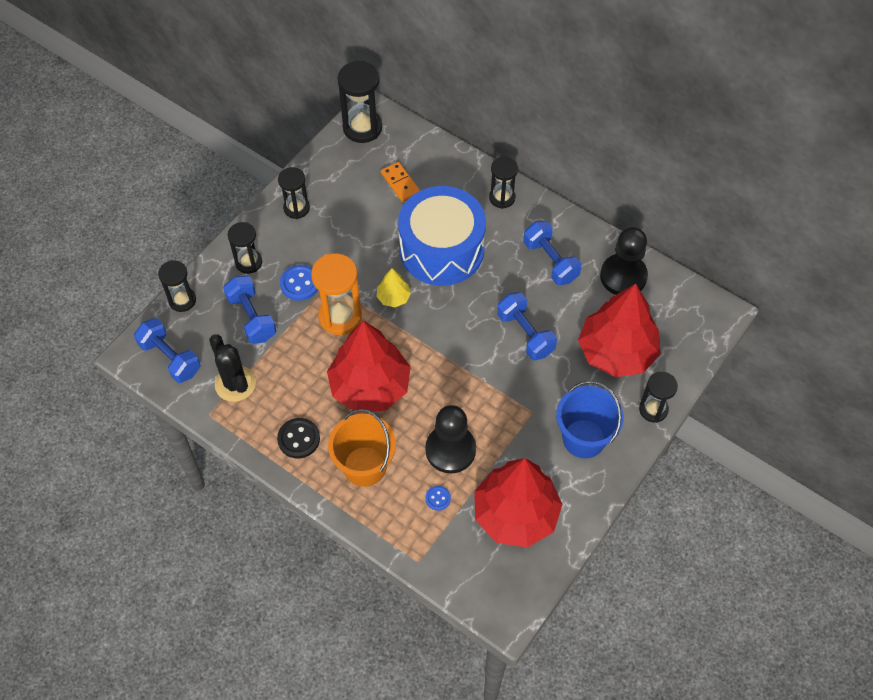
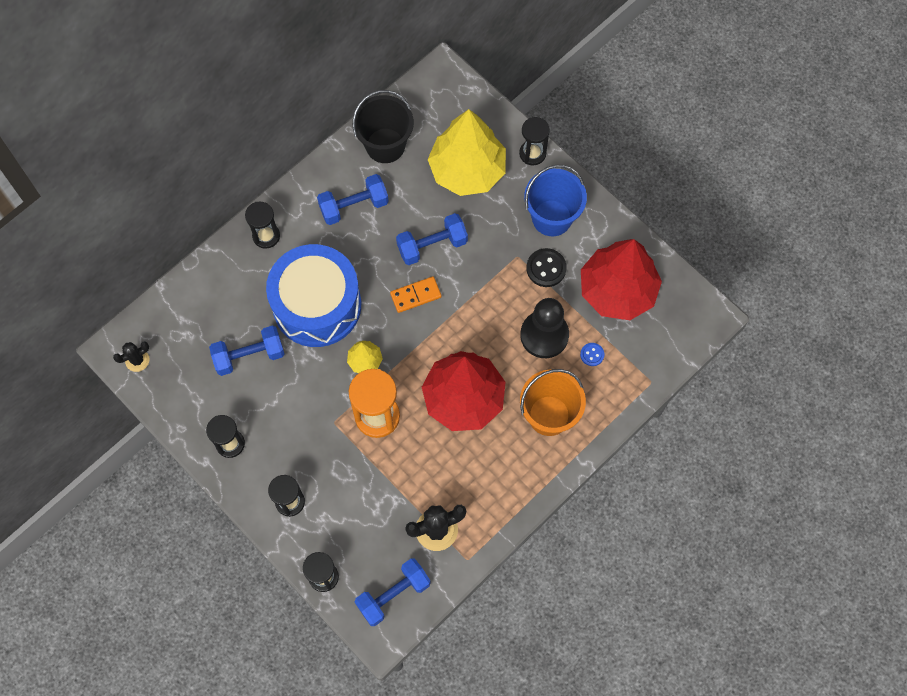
camera: 80 degrees left, 10 degrees up
(252, 317) = (360, 505): blue dumbbell -> blue dumbbell (249, 356)
(298, 439) = (509, 474): black button -> black button (546, 268)
(300, 284) = (328, 451): blue button -> none
(362, 128) = (137, 360): black hourglass -> black cactus
(400, 183) = (223, 332): orange domino -> orange domino (415, 295)
(616, 352) = (467, 170): red tree -> yellow tree
(623, 276) = (385, 145): black pawn -> black bucket

